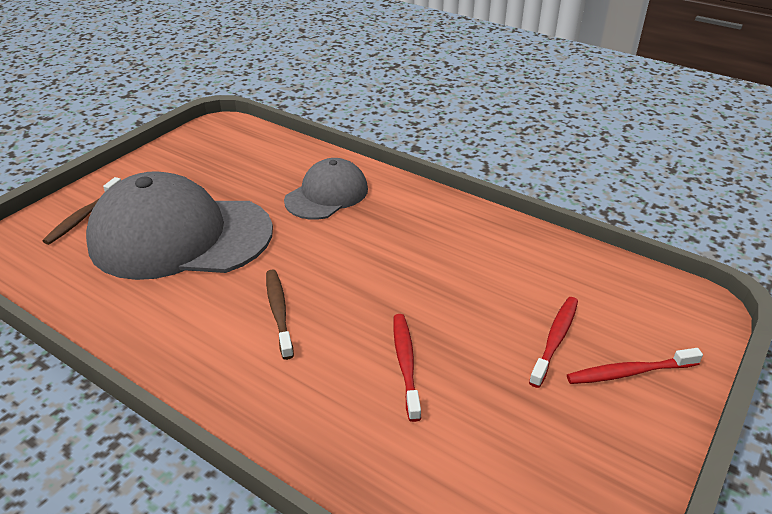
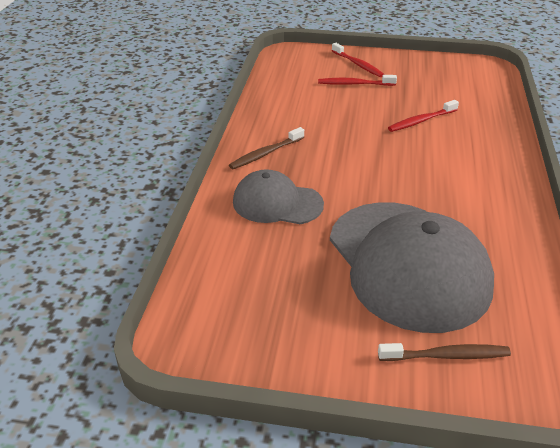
camera: 115 degrees left, 0 degrees up
(279, 312) = (432, 176): brown toothbrush -> brown toothbrush (265, 153)

